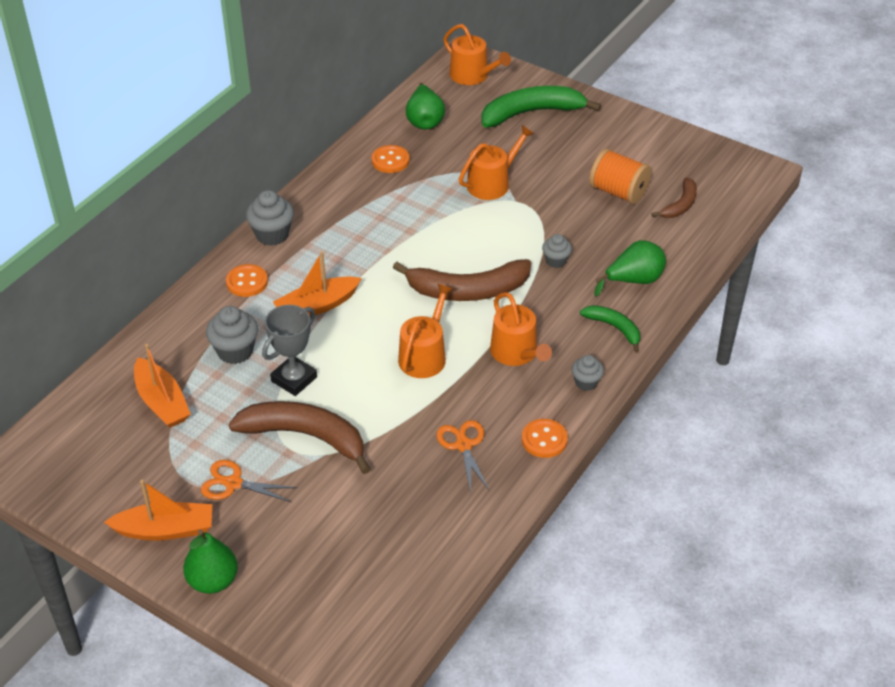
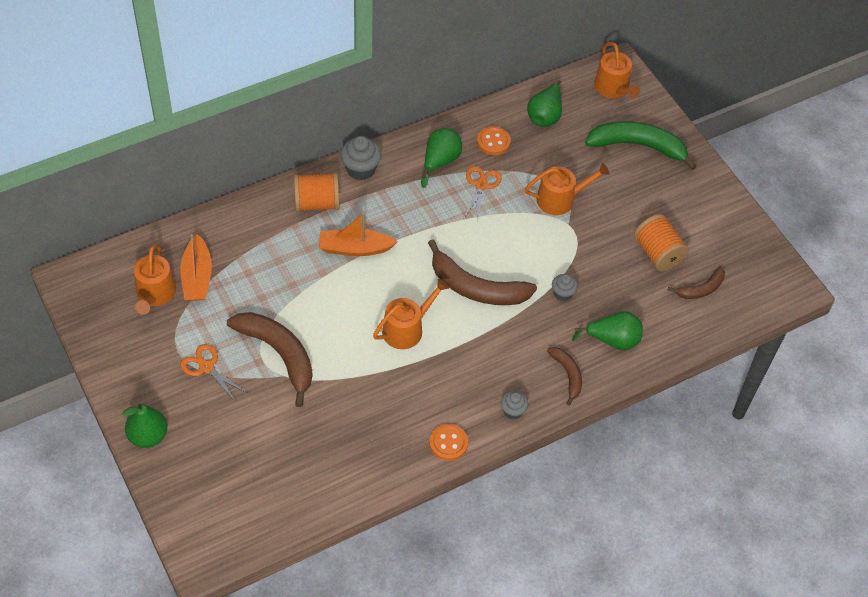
camera: 25 degrees right, 10 degrees up
(165, 529) = (140, 380): orange boat -> none
(235, 351) = (272, 259): grey cupcake -> none
(247, 282) = (317, 203): orange button -> orange spool
(294, 379) = (300, 303): grey trophy -> none
(349, 197) = (440, 162): none -> green pear
(463, 445) = (386, 418): orange scissors -> orange scissors (481, 185)
(516, 353) = (477, 360): orange watering can -> orange watering can (155, 294)
(614, 328) = (567, 375): green banana -> brown banana

